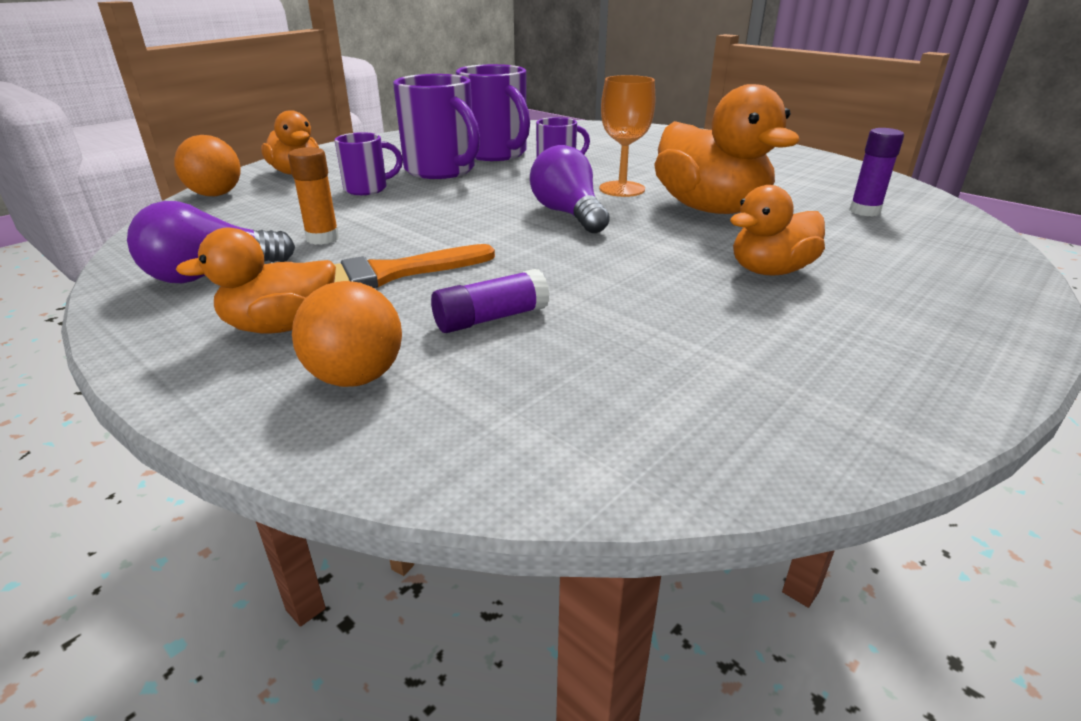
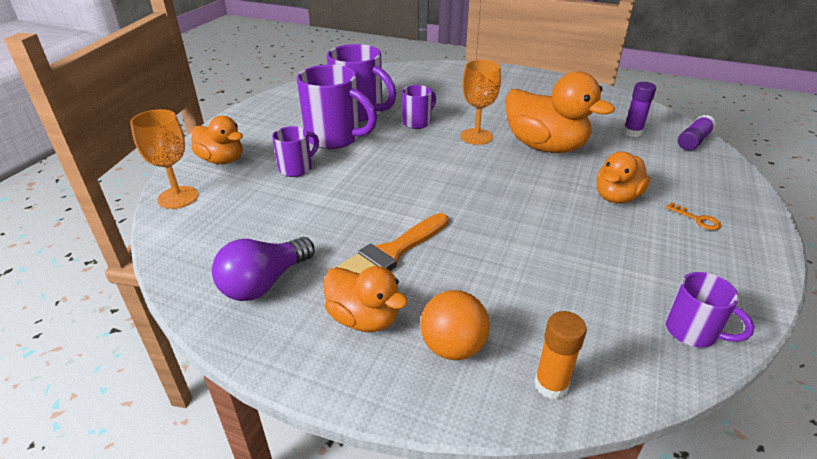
camera: 20 degrees left, 5 degrees up
(216, 194) = (178, 197): orange ball -> orange goblet
(280, 326) = (364, 318): orange duck -> orange duck turned 105 degrees counterclockwise
(322, 238) = (312, 228): orange glue stick -> orange glue stick (551, 385)
(491, 318) = (491, 277): purple glue stick -> purple glue stick (693, 141)
(568, 214) = (461, 168): purple light bulb -> none
(749, 442) = (692, 332): none -> purple mug
(888, 314) = (697, 219): none -> orange key

